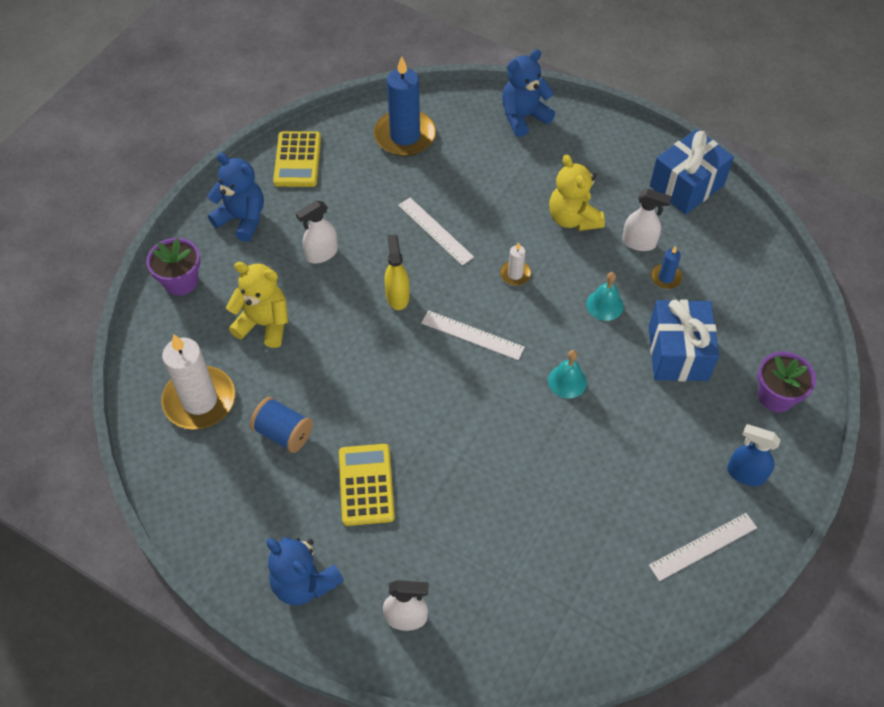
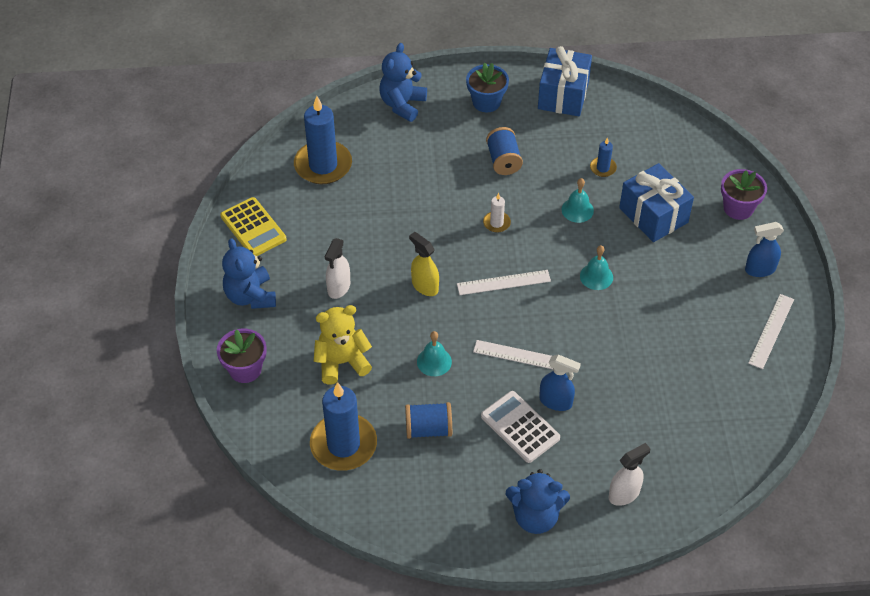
camera: 35 degrees left, 5 degrees down
(199, 400) = (343, 444): white candle -> blue candle
(242, 219) = (250, 296): blue teddy bear -> blue teddy bear turned 105 degrees counterclockwise
(344, 372) = (434, 361): none -> turquoise bell
(366, 485) = (520, 427): yellow calculator -> white calculator
(421, 481) = (556, 401): none -> blue spray bottle
(435, 231) = (410, 223): white ruler -> white ruler (522, 356)
(573, 218) = (503, 161): yellow teddy bear -> blue spool
(604, 154) = (486, 102): none -> blue flower pot
(639, 242) = (564, 153): white spray bottle -> none

